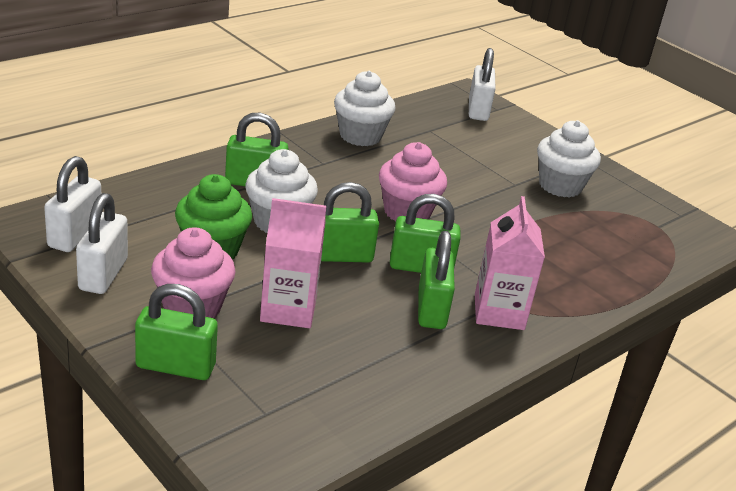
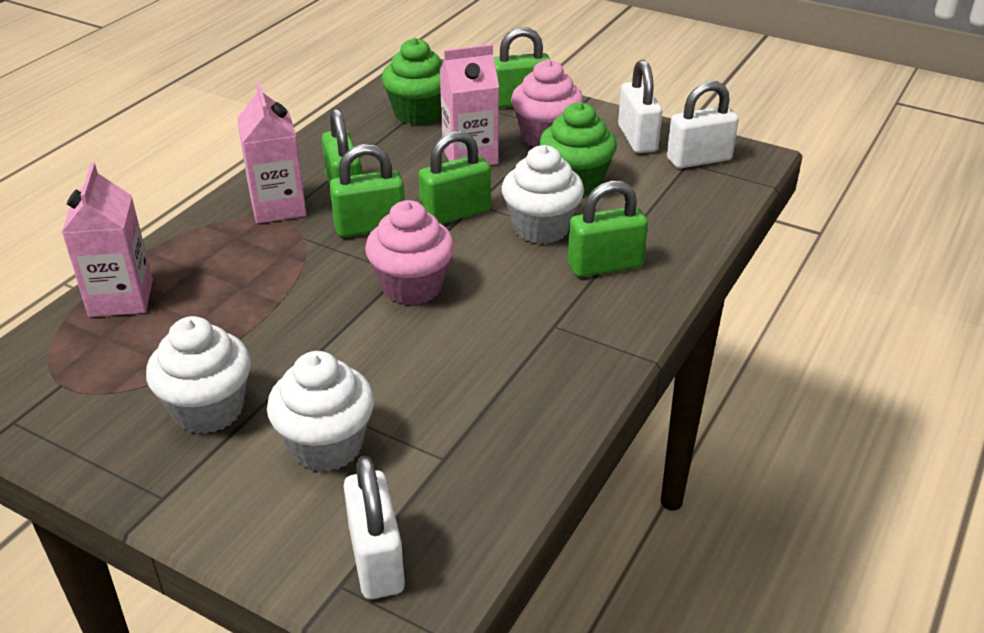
camera: 165 degrees right, 5 degrees up
(75, 235) = (699, 159): white padlock -> white padlock turned 75 degrees clockwise
(308, 388) = (418, 113): none -> green cupcake
(360, 136) = (539, 396): white cupcake -> white cupcake (326, 446)
(631, 270) = (121, 298): none -> pink carton

